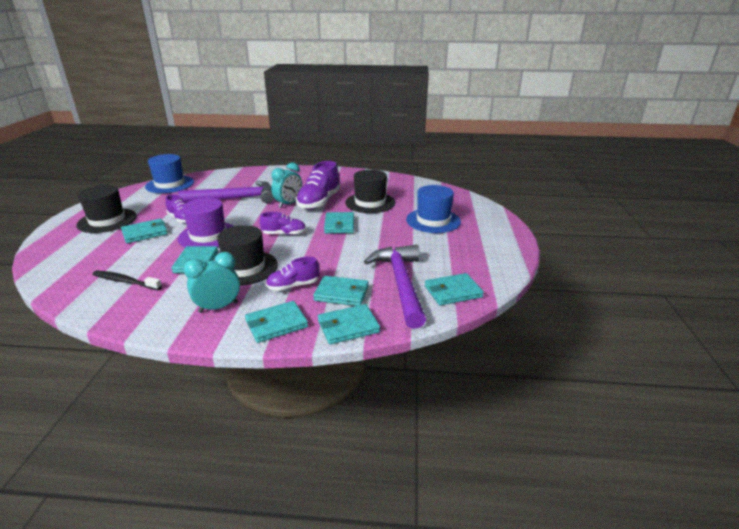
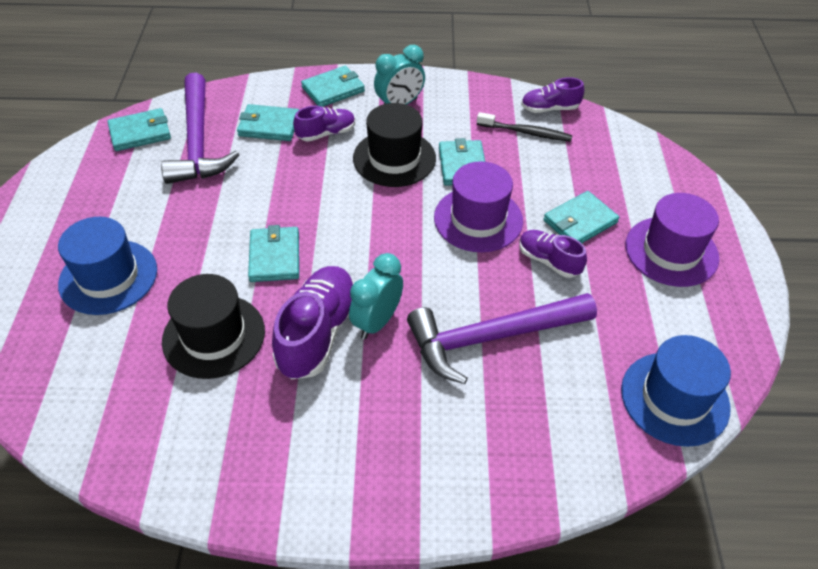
camera: 175 degrees right, 20 degrees up
(107, 220) = (671, 251): black hat -> purple hat
(284, 234) = (361, 228): purple shoe -> purple shoe (549, 108)
(348, 326) = (262, 89): turquoise wallet -> none

